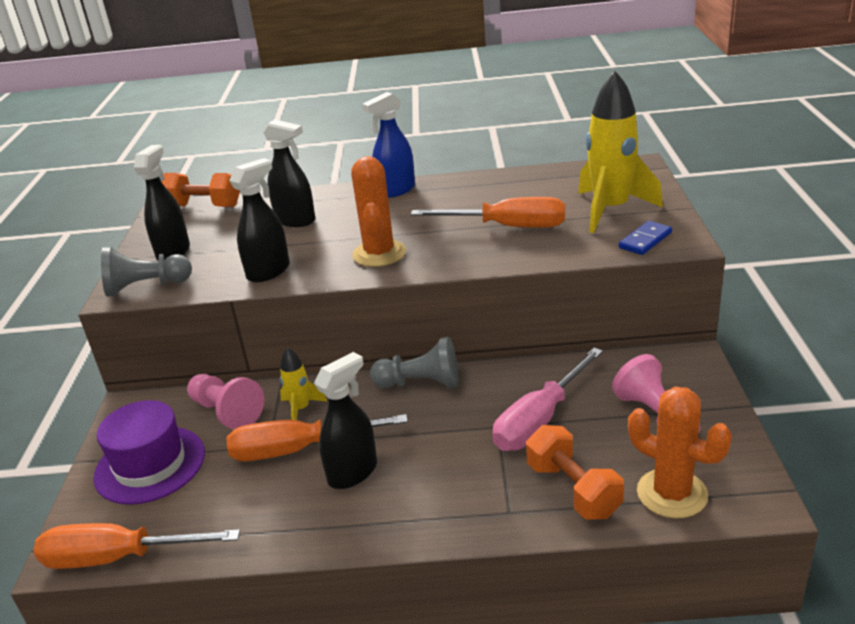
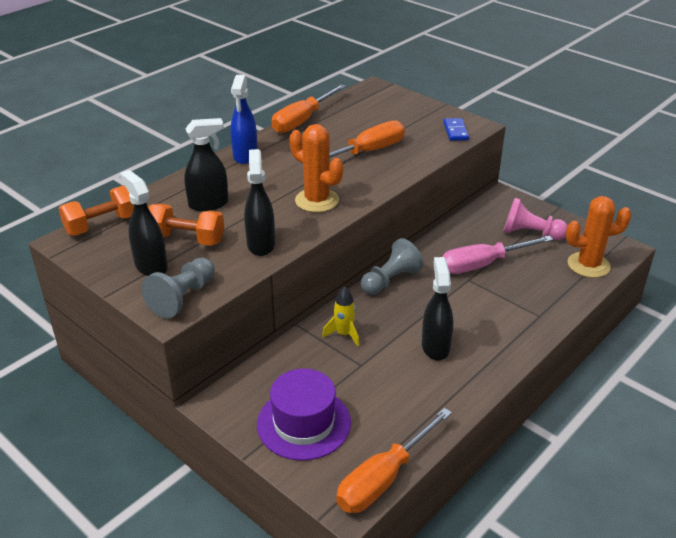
camera: 50 degrees left, 5 degrees up
(226, 412) = (297, 364): pink pawn -> none
(298, 450) = (383, 355): orange screwdriver -> orange screwdriver (302, 120)
(540, 420) = (483, 264): pink screwdriver -> pink screwdriver turned 75 degrees clockwise
(573, 490) = (549, 288): orange dumbbell -> orange dumbbell (186, 239)
(610, 210) = (407, 120): yellow rocket -> none

